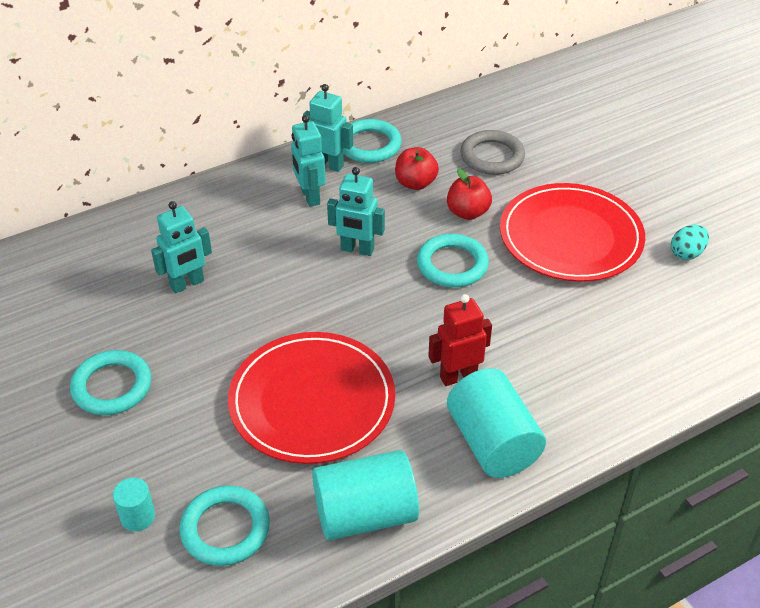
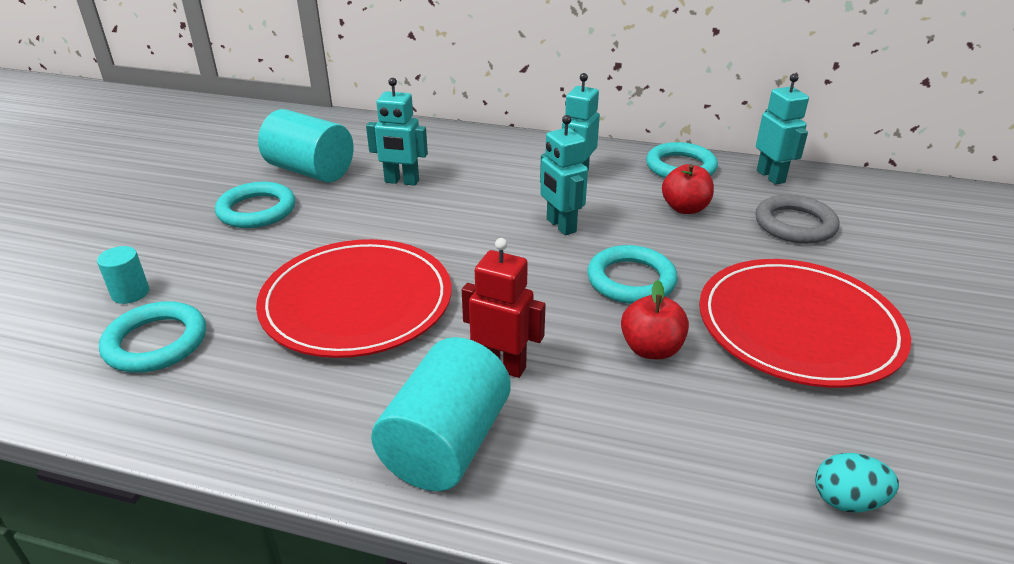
camera: 45 degrees right, 10 degrees down
(328, 164) = (624, 164): turquoise robot -> turquoise robot (771, 176)
(365, 514) = (252, 412): turquoise cylinder -> turquoise cylinder (310, 171)
(467, 212) = (706, 251): red apple -> red apple (651, 349)
(686, 253) = (947, 425): turquoise egg -> turquoise egg (847, 500)

